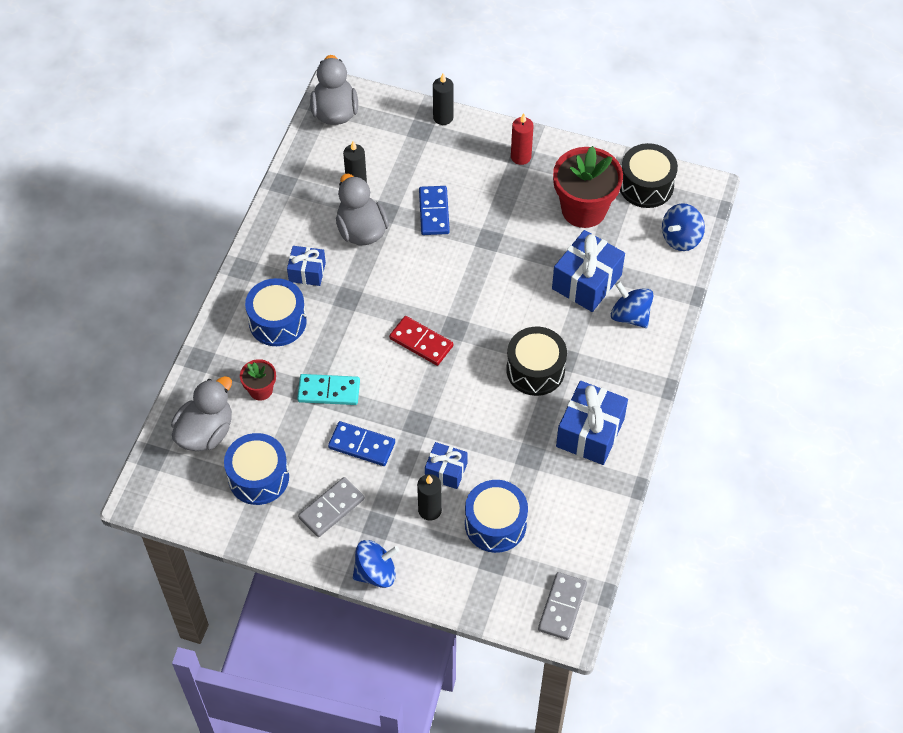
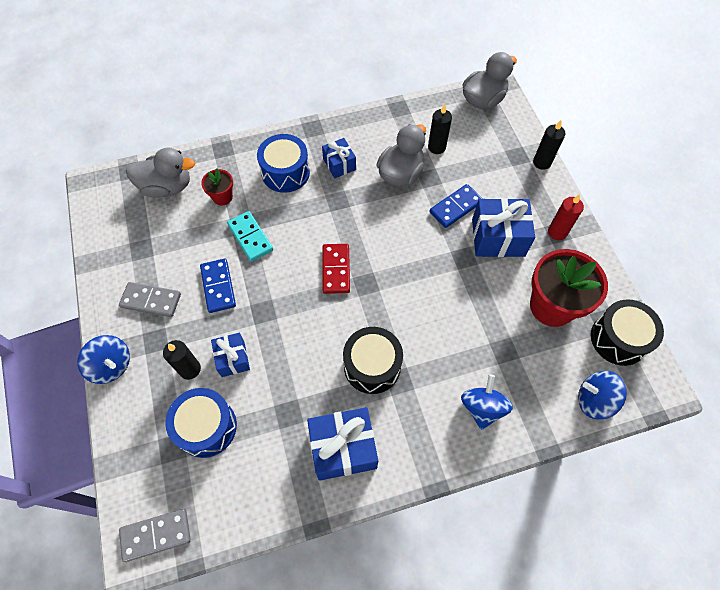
camera: 55 degrees right, 5 degrees up
(258, 477) = (150, 239): blue drum -> none
(586, 282) = (486, 352): blue gift -> blue gift (498, 237)

